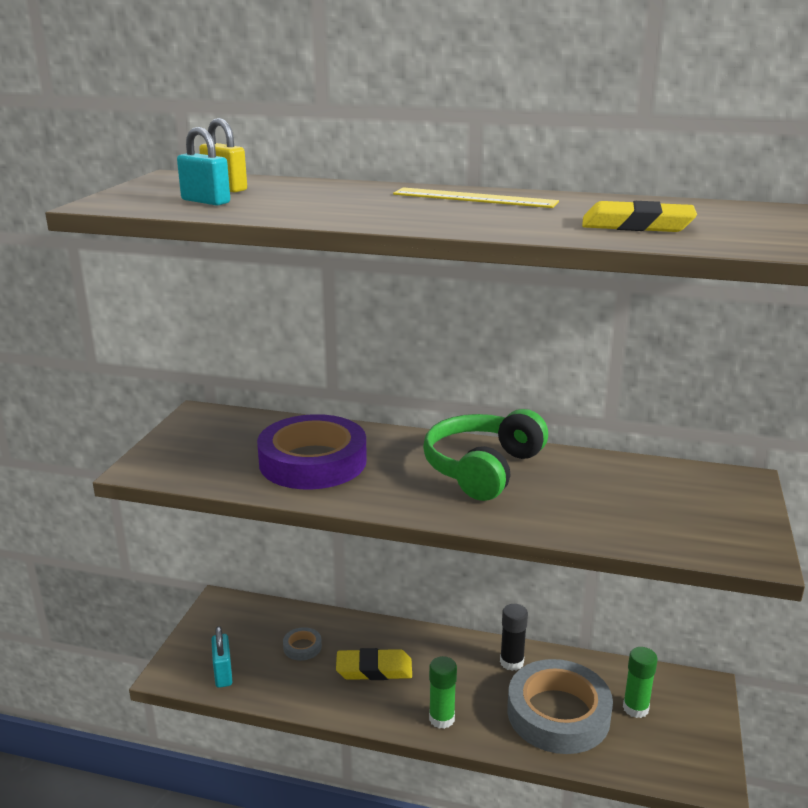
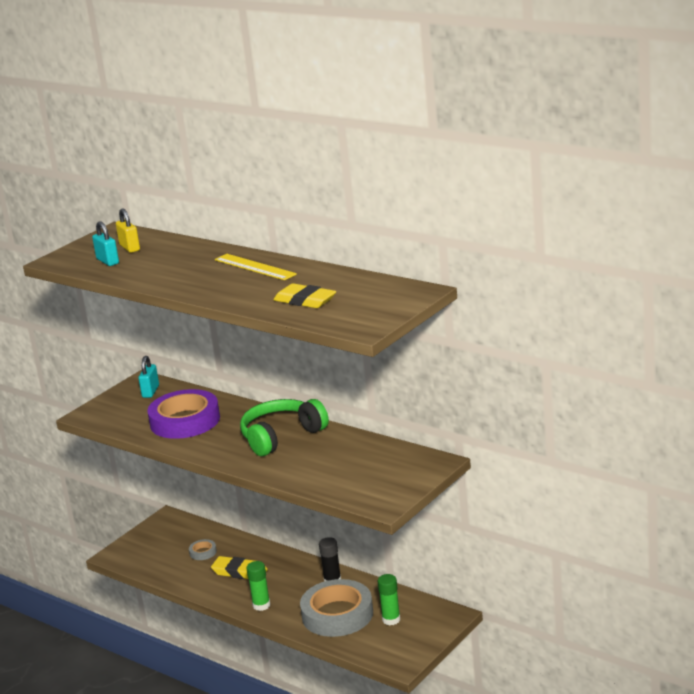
camera: 25 degrees right, 0 degrees up
(223, 674) = (145, 560): turquoise padlock -> turquoise padlock (150, 391)

